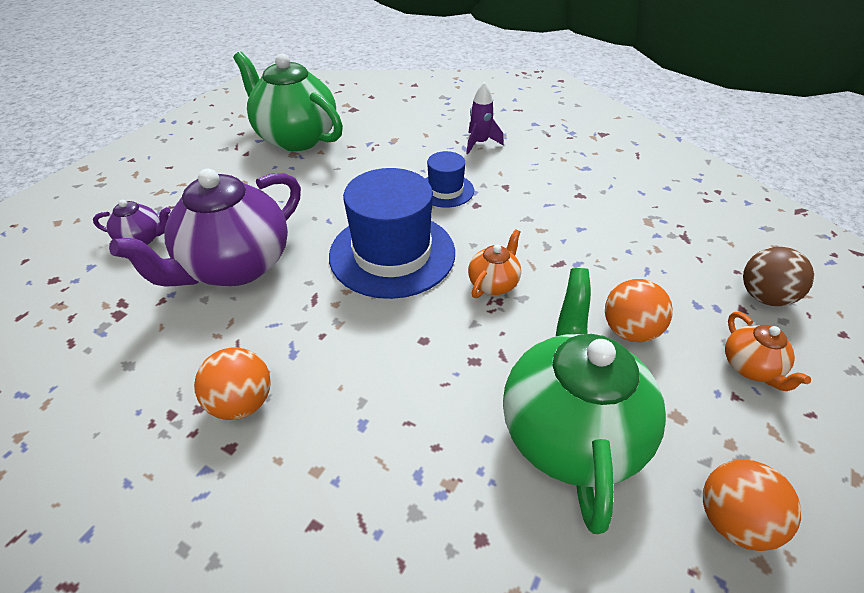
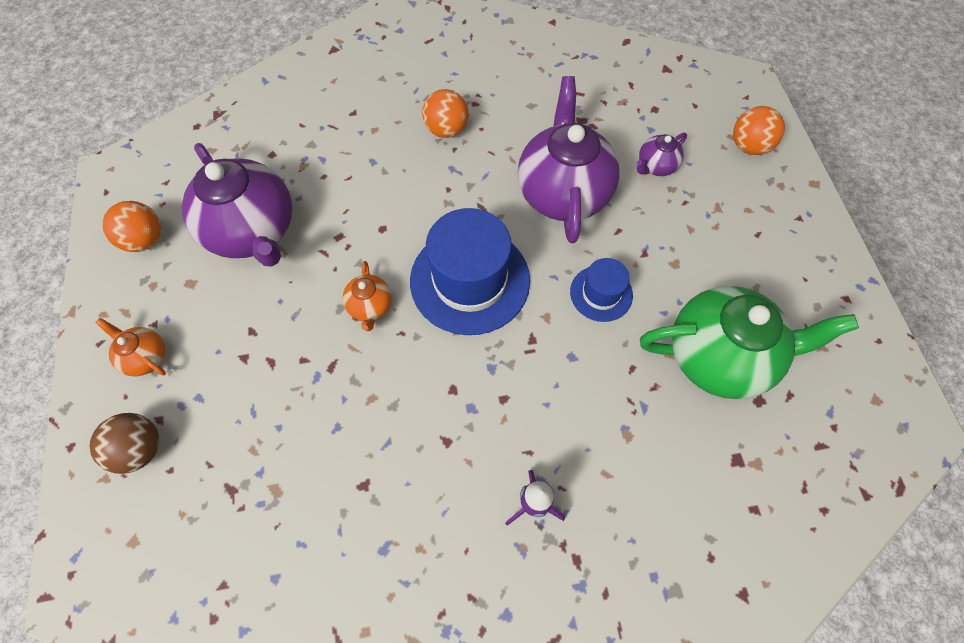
camera: 140 degrees right, 20 degrees up
(445, 190) = (497, 389): blue hat -> blue hat (601, 293)
(570, 431) = (253, 231): green teapot -> purple teapot
(629, 331) = (244, 332): orange ball -> orange ball (748, 146)

